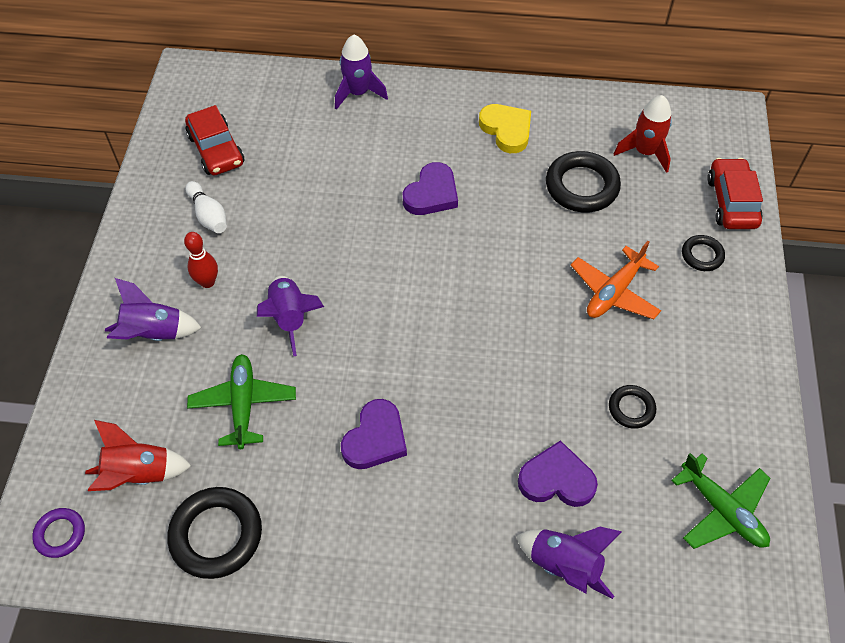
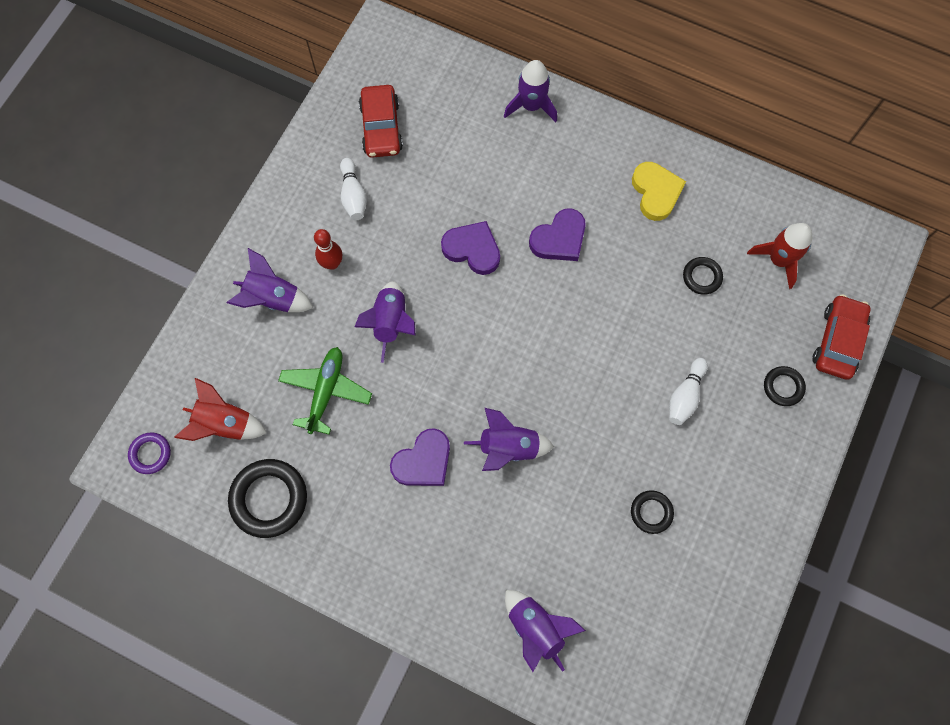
camera: 20 degrees right, 15 degrees up
(460, 396) = (508, 448): none -> purple rocket
(556, 479) = (560, 552): purple heart -> purple heart (472, 249)
(582, 186) = (702, 277): black ring -> black ring, size x0.55
(614, 292) = (685, 396): orange plane -> white bowling pin
(722, 510) = (688, 630): green plane -> none

